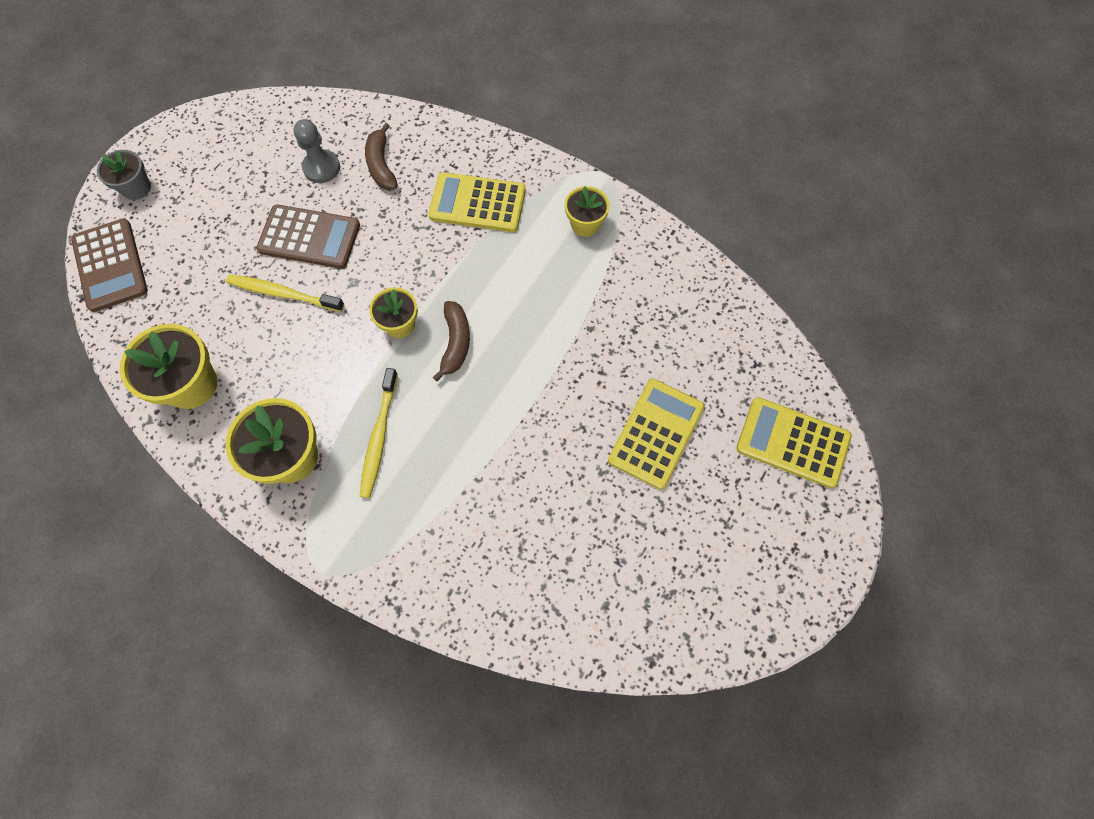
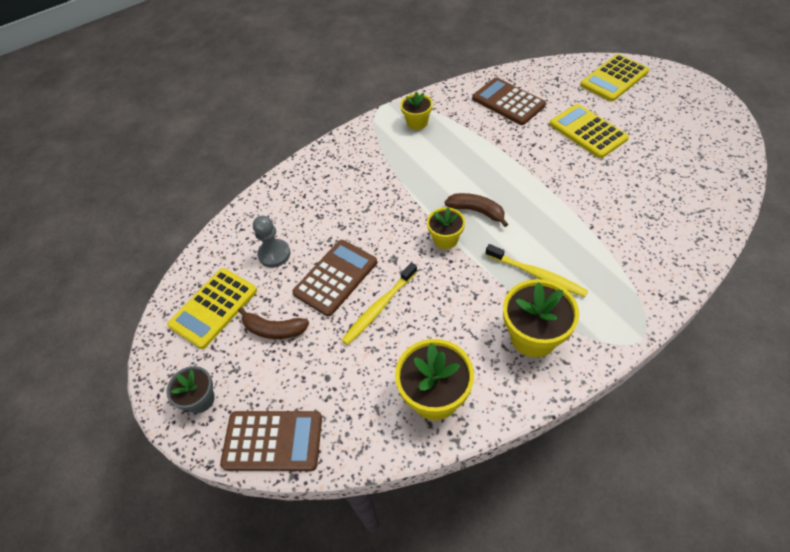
camera: 60 degrees left, 15 degrees down
(381, 165) = (297, 216): brown banana -> brown banana (274, 329)
(477, 203) = (367, 171): yellow calculator -> yellow calculator (214, 308)
(674, 317) = (508, 102): none -> brown calculator

